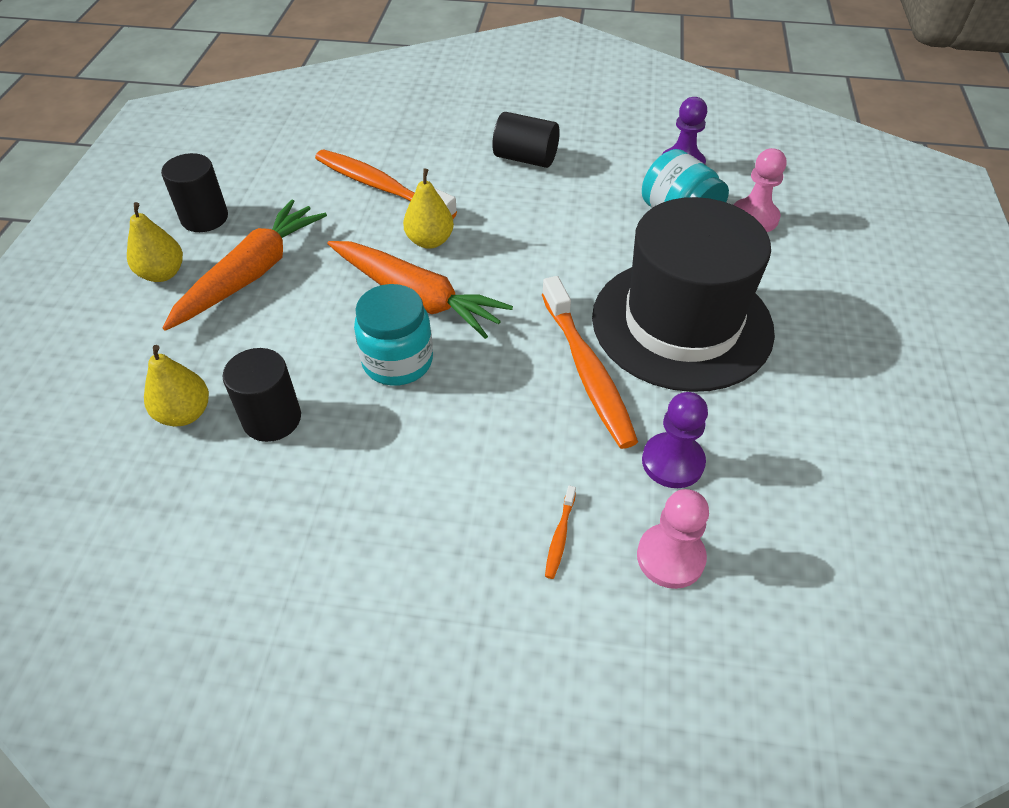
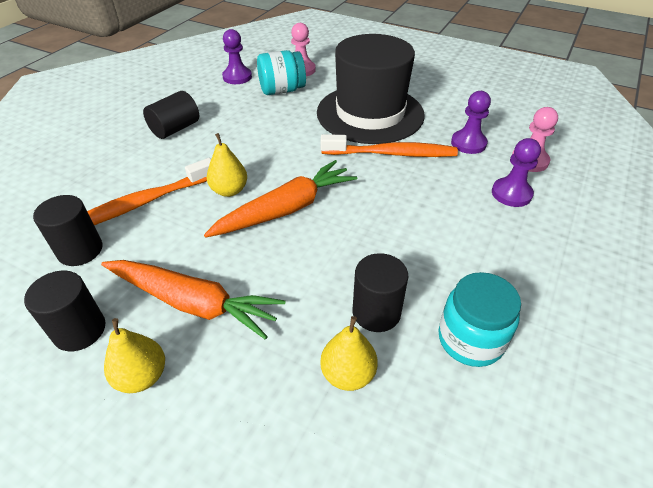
camera: 70 degrees left, 5 degrees down
(251, 274) = (193, 303): orange carrot -> orange carrot turned 150 degrees clockwise
(299, 177) = (80, 250): none -> black cylinder
(397, 361) = (346, 231): turquoise jar -> turquoise jar (470, 339)
(560, 537) = (511, 194): orange toothbrush -> purple pawn

